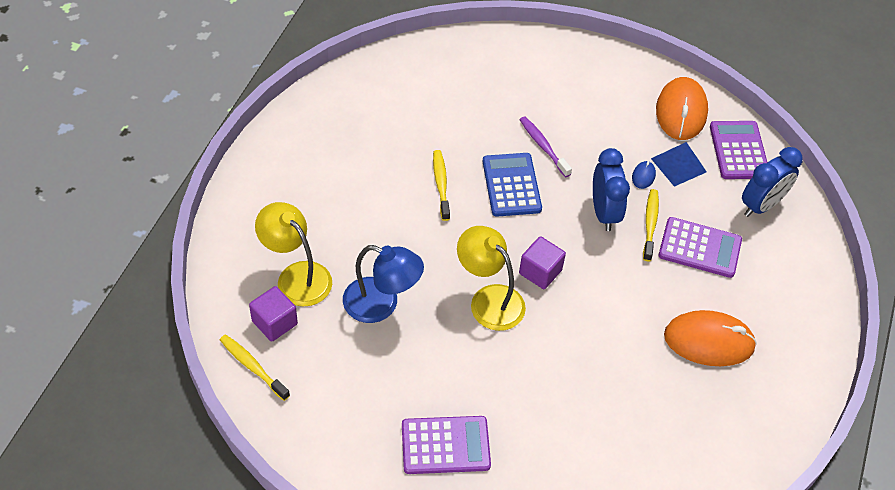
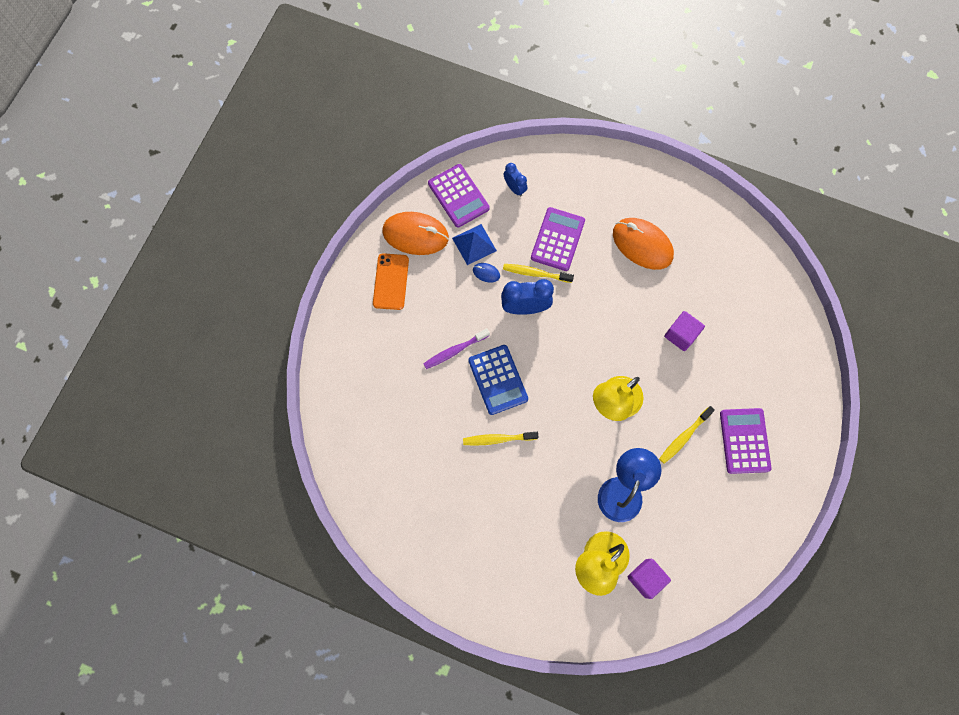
camera: 85 degrees left, 20 degrees up
(252, 366) = (688, 594): yellow toothbrush -> yellow toothbrush (684, 437)
(511, 185) = (498, 380): blue calculator -> blue calculator turned 105 degrees counterclockwise
(540, 272) = (585, 362): purple cube -> purple cube (681, 335)
(620, 90) = (391, 281): none -> orange phone
(709, 341) = (642, 245): orange mouse -> orange mouse turned 60 degrees counterclockwise
(738, 150) = (458, 196): purple calculator -> purple calculator turned 120 degrees counterclockwise
(761, 205) = (514, 188): blue clock -> blue clock, size x0.59

